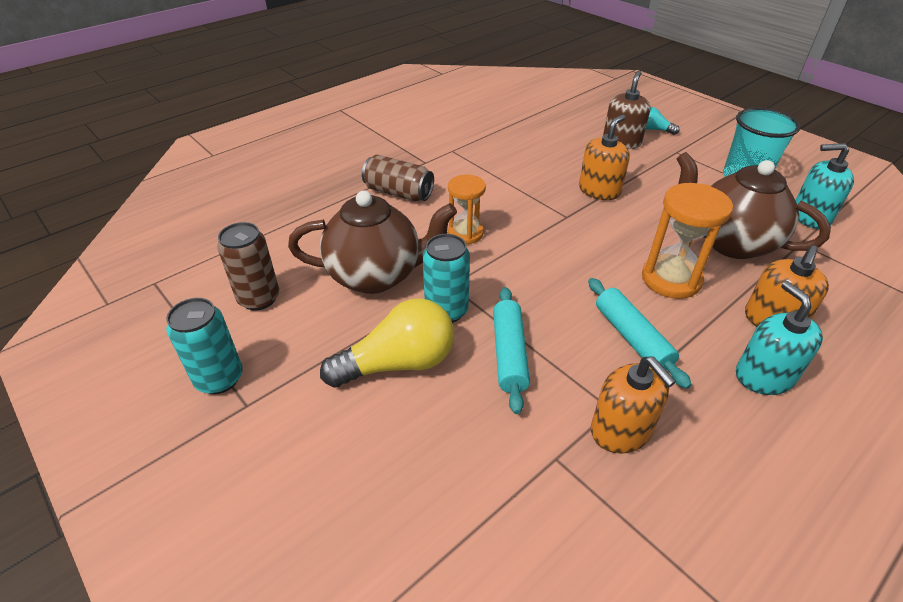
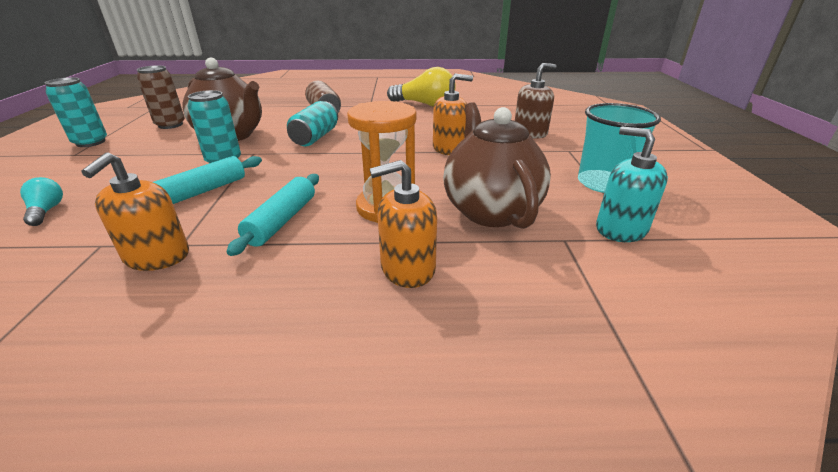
camera: 40 degrees right, 10 degrees down
(398, 363) = (152, 169): yellow light bulb -> yellow light bulb (425, 104)
(465, 233) = (315, 137): orange hourglass -> turquoise can
(653, 130) = (576, 134): turquoise light bulb -> turquoise light bulb (46, 211)
(764, 376) = (313, 293): turquoise soap dispenser -> none

